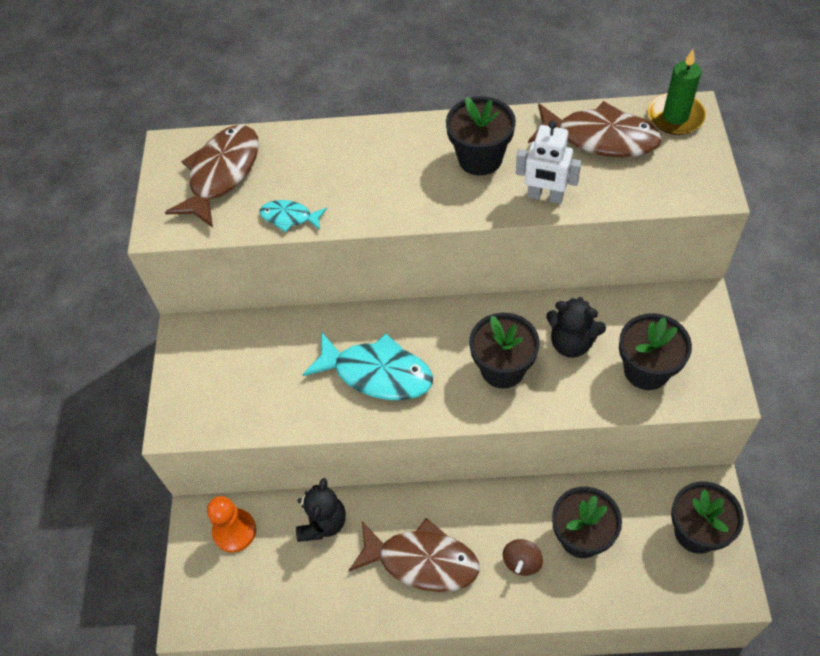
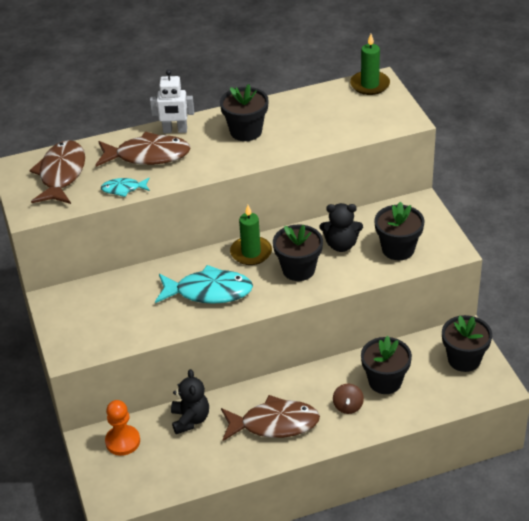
camera: 20 degrees left, 15 degrees down
(450, 324) = (251, 252): none -> green candle
(545, 197) = (299, 144): white robot -> white robot (175, 130)
(600, 138) = (324, 105): brown fish -> brown fish (148, 155)

